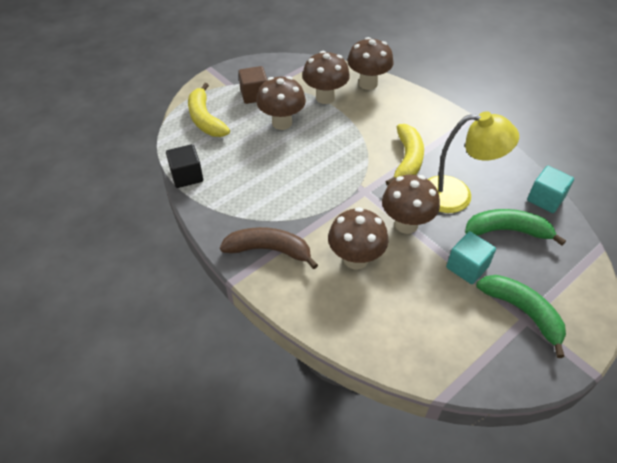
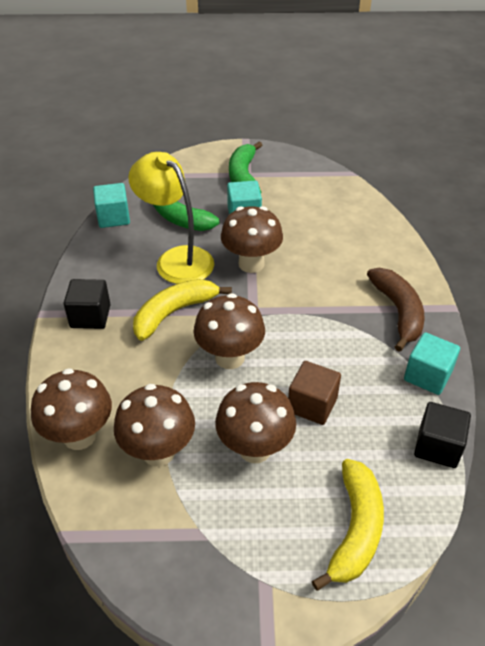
camera: 140 degrees left, 5 degrees down
(217, 214) = (427, 376): none -> turquoise cube
(254, 95) = (247, 528): brown cube -> brown cube (312, 405)
(269, 250) = (398, 312): brown banana -> brown banana turned 150 degrees counterclockwise
(355, 259) = (325, 264): brown mushroom -> brown mushroom (230, 357)
(447, 130) = (90, 316): none -> black cube

